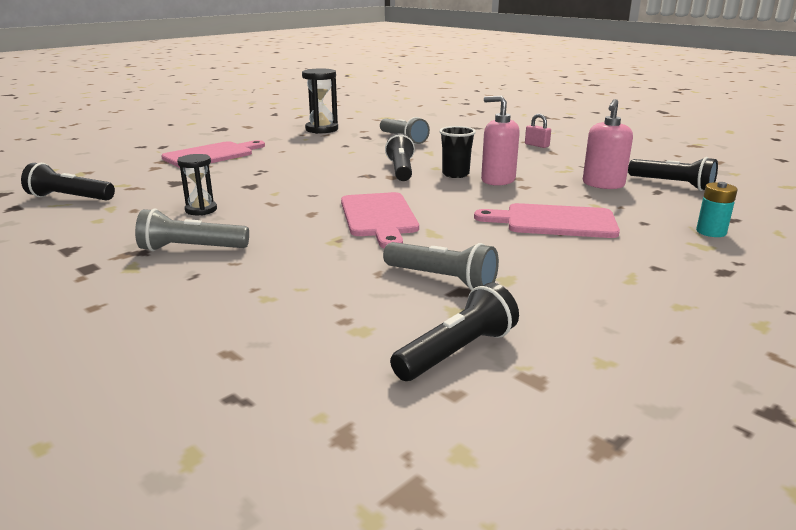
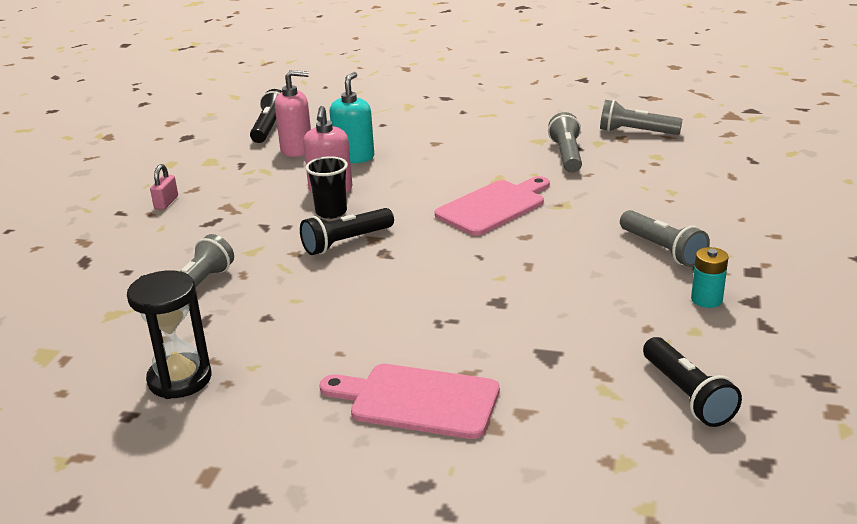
camera: 120 degrees left, 5 degrees up
(201, 210) = (593, 291): black hourglass -> none
(457, 352) = (636, 132): black flashlight -> grey flashlight
(554, 221) = (417, 148): pink cutting board -> none
(560, 197) = (354, 157): none -> turquoise soap dispenser
(711, 232) = (378, 106): turquoise battery -> turquoise battery (706, 300)

